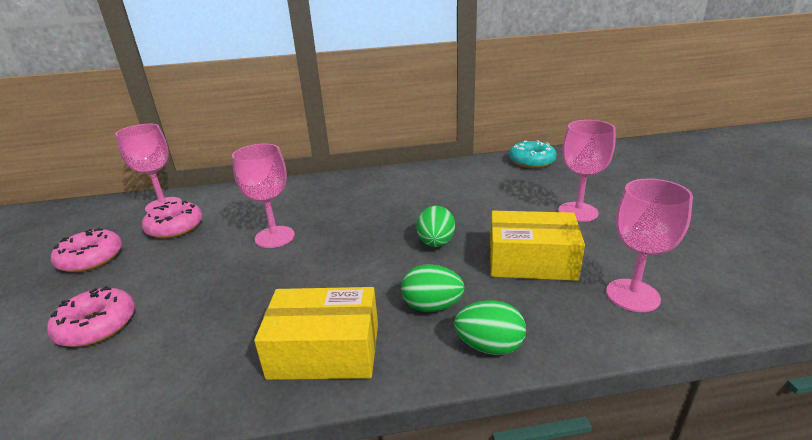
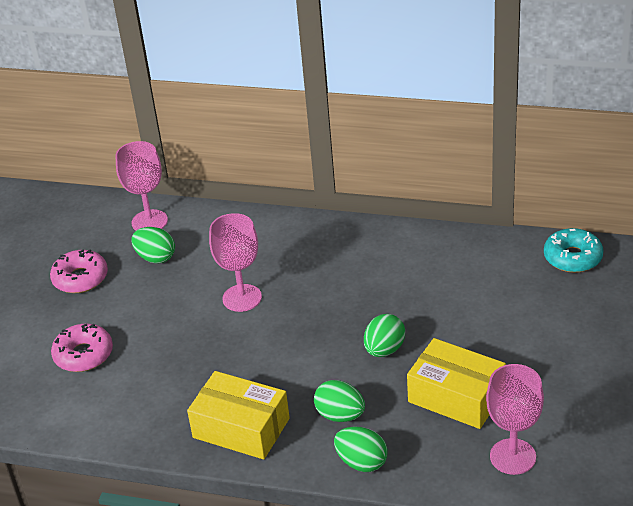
camera: 25 degrees right, 10 degrees up
(175, 227) = (156, 258): pink donut -> green egg
(578, 212) = (553, 351): pink goblet -> none

